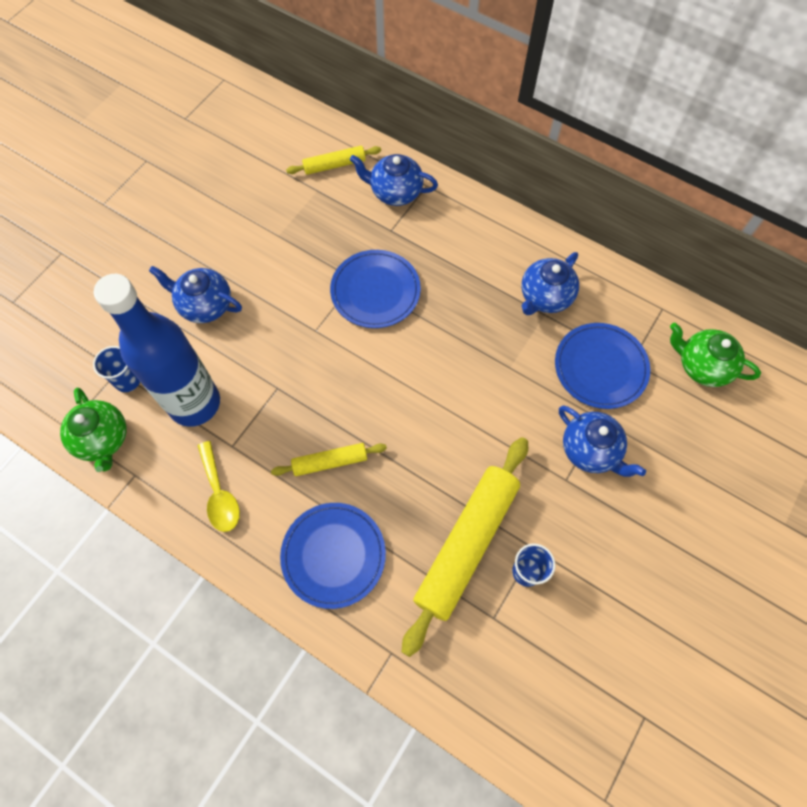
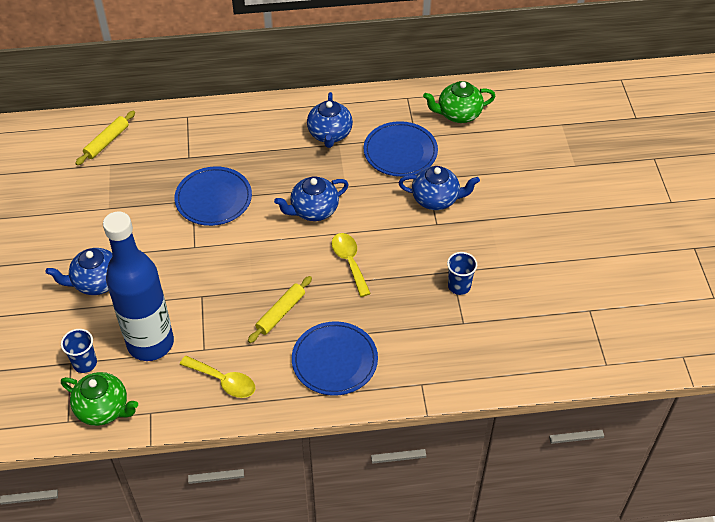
camera: 40 degrees left, 15 degrees down
(395, 192) = (168, 133): blue teapot -> blue teapot (313, 210)
(441, 456) = (349, 262): none -> yellow spoon
(466, 544) = (411, 297): yellow rolling pin -> none

